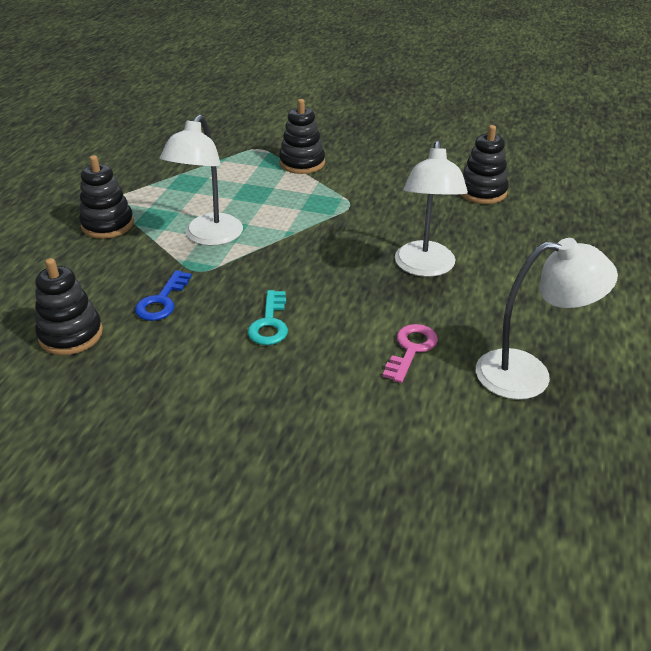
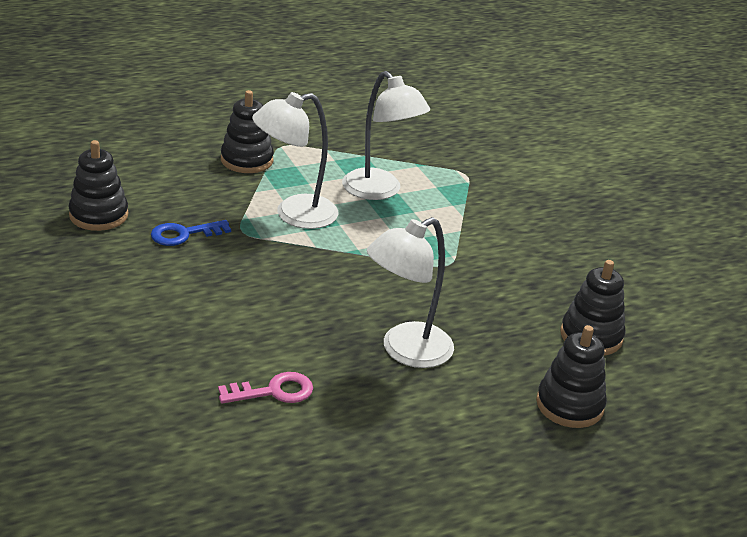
camera: 45 degrees right, 5 degrees down
(270, 323) = (219, 299): turquoise key -> none
(302, 163) = (477, 208): black stacking toy -> black stacking toy (569, 405)
(529, 375) = (318, 478): white lamp -> white lamp (379, 191)

